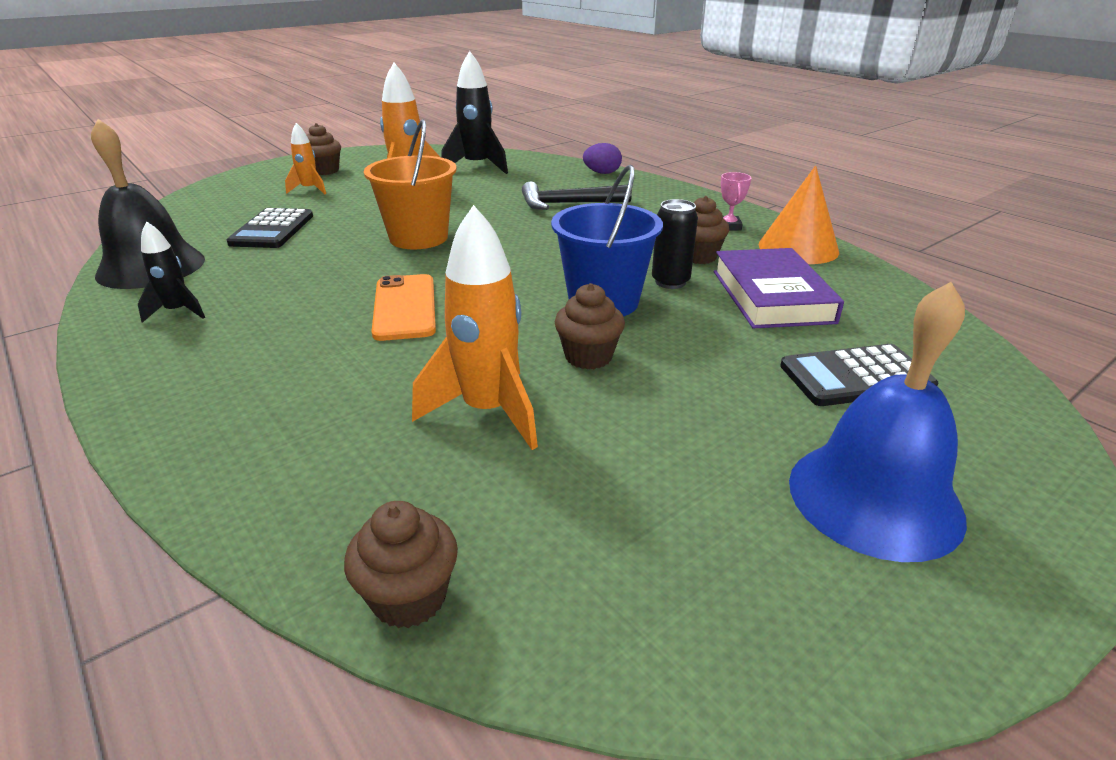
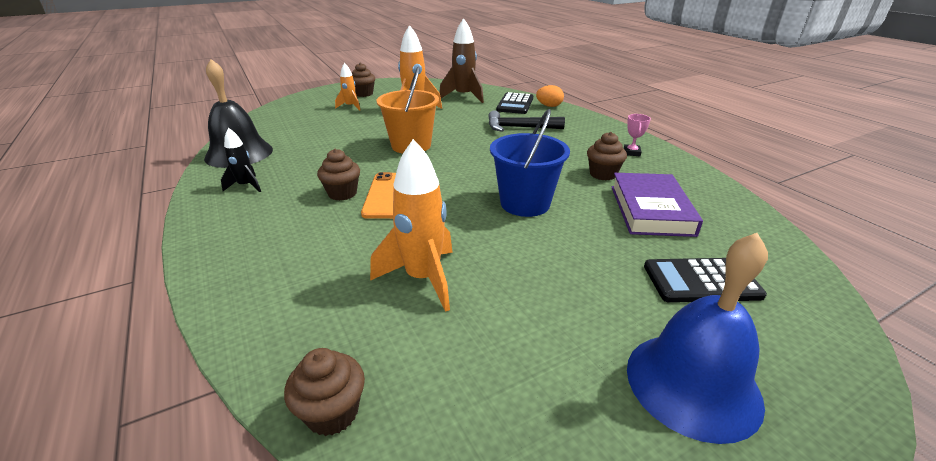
camera: 10 degrees right, 0 degrees up
(272, 229) = (319, 133): black calculator -> black calculator (515, 104)
(477, 167) = (463, 97): black rocket -> brown rocket
(588, 357) = (503, 244): brown cupcake -> brown cupcake (342, 193)
(602, 173) = (549, 106): purple egg -> orange egg
(670, 282) = (577, 192): black can -> none
(798, 248) = (680, 173): orange cone -> none

